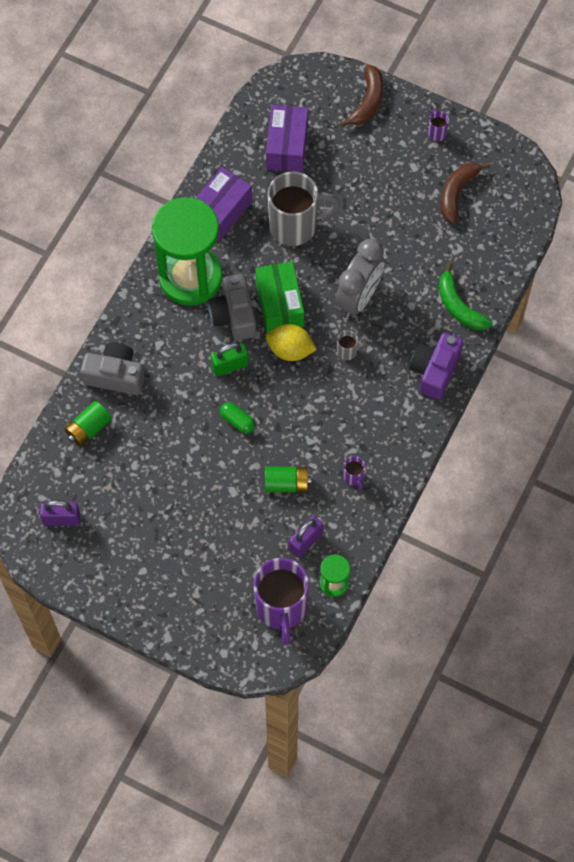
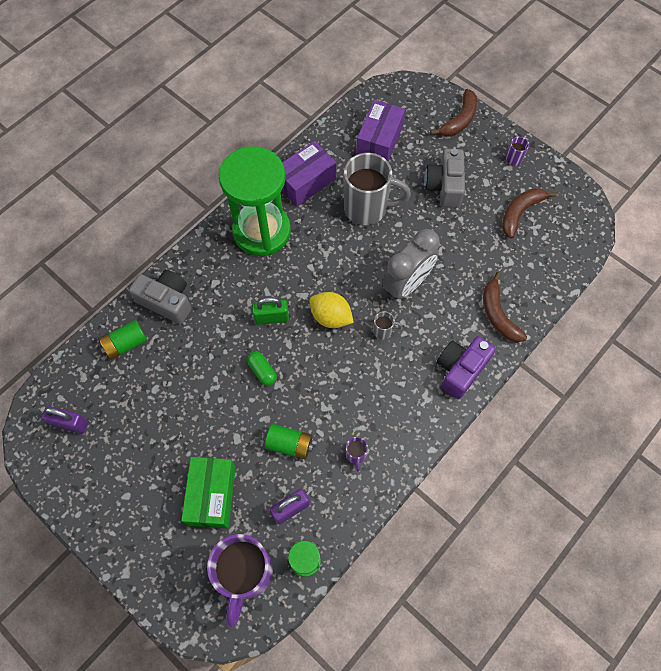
camera: 15 degrees right, 0 degrees up
(234, 315) = (289, 273): grey camera -> grey camera (444, 186)
(279, 304) = (333, 273): green box -> green box (212, 495)
(459, 306) = (498, 314): green banana -> brown banana

